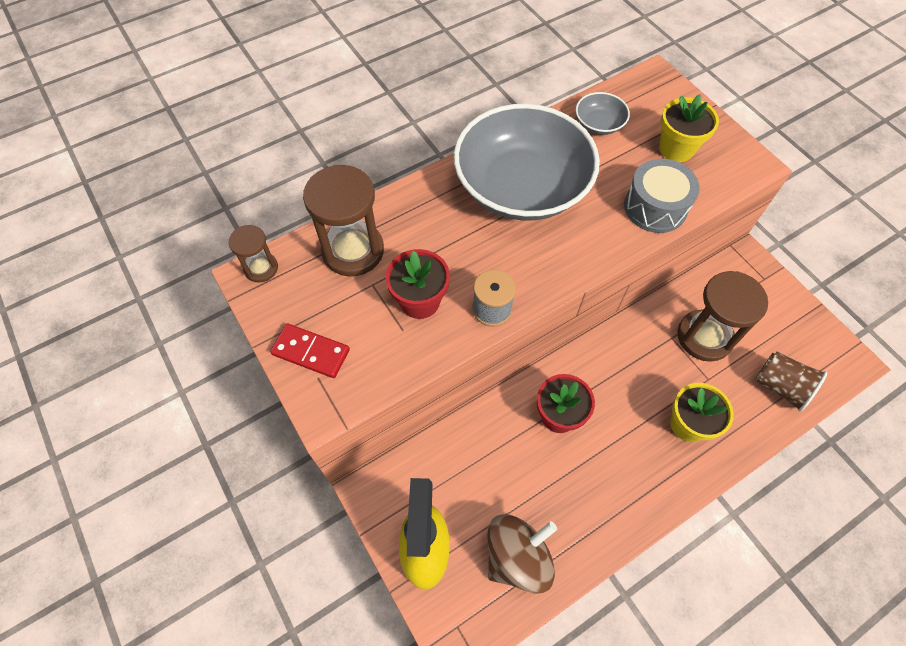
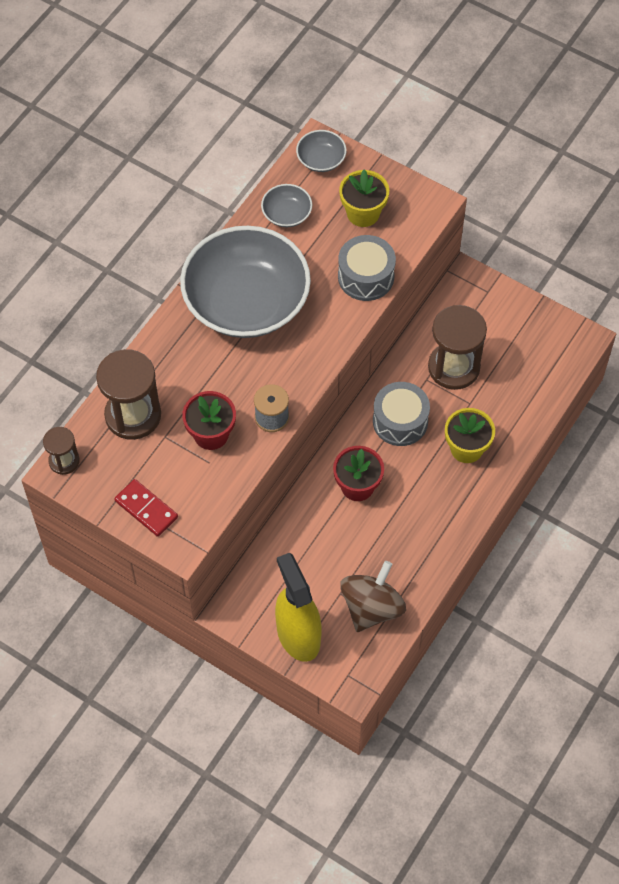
camera: 25 degrees left, 0 degrees up
(311, 352) = (146, 509): red domino -> red domino turned 45 degrees clockwise
(629, 368) = (400, 421): none -> grey drum
(653, 89) = (321, 159): none -> grey bowl
(780, 387) = (531, 385): brown cup -> none

